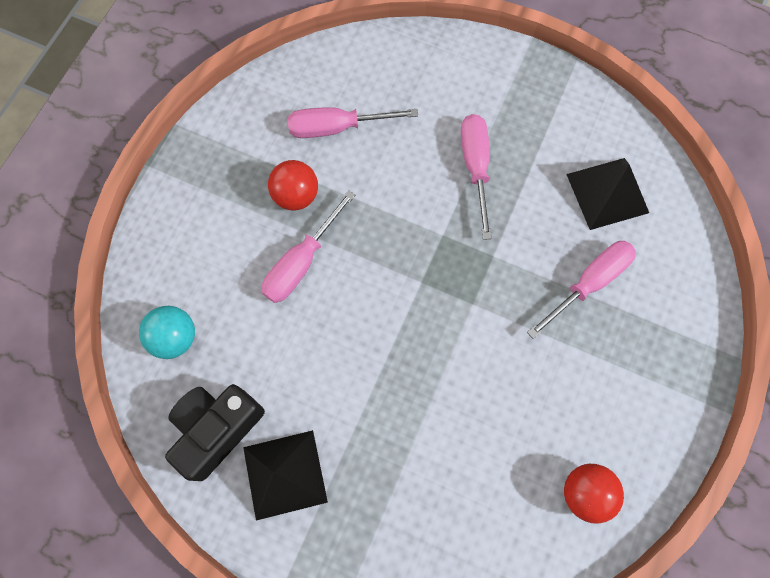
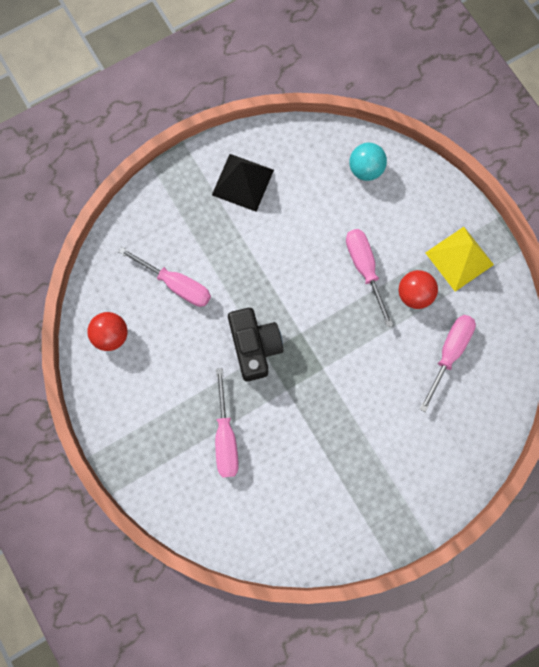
camera: 125 degrees right, 5 degrees up
(217, 429) = (294, 162): black camera -> black camera (254, 346)
(223, 176) = (459, 258): none -> yellow pyramid
(475, 167) = (356, 425): pink screwdriver -> pink screwdriver (176, 284)
(607, 193) = (276, 501): black pyramid -> none

